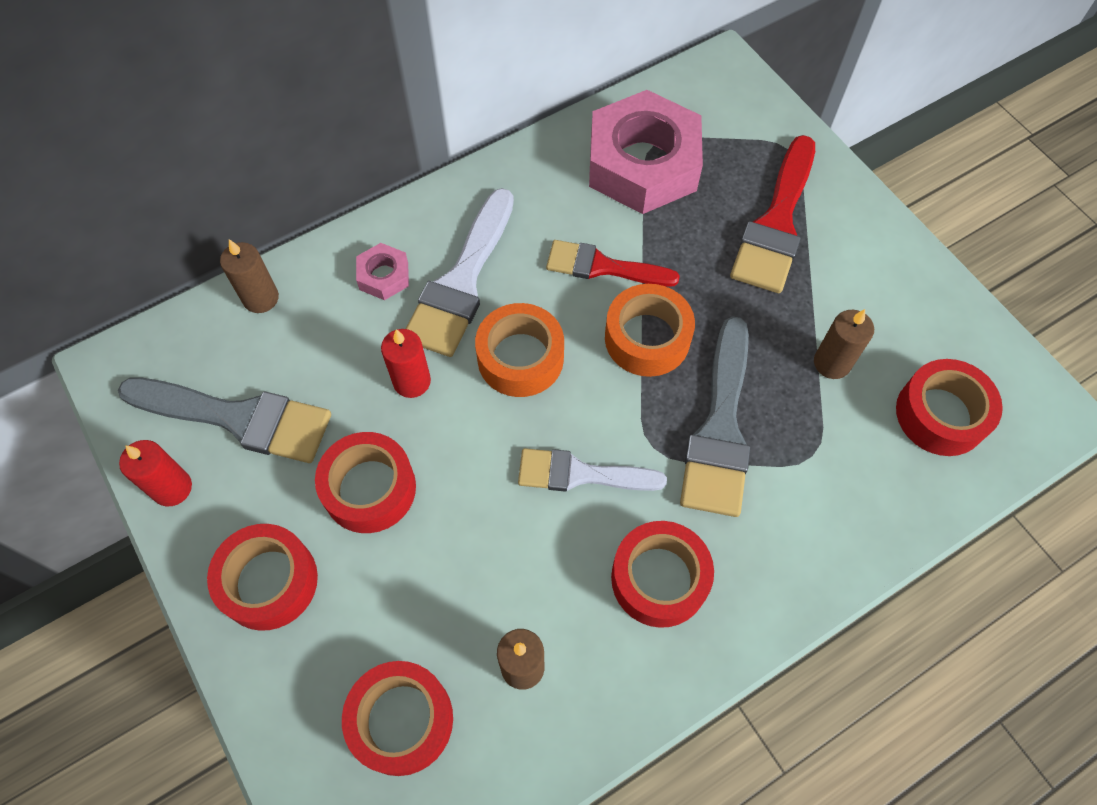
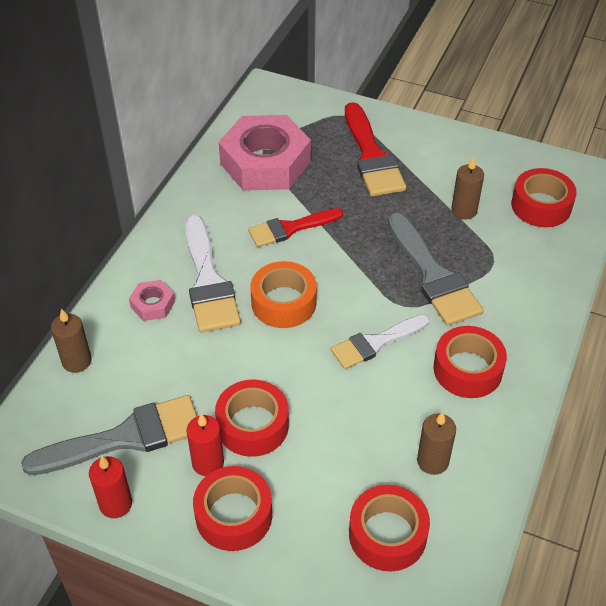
camera: 35 degrees left, 15 degrees down
(412, 381) = (226, 352): red candle -> red candle (208, 463)
(647, 338) = (350, 252): orange tape -> none

